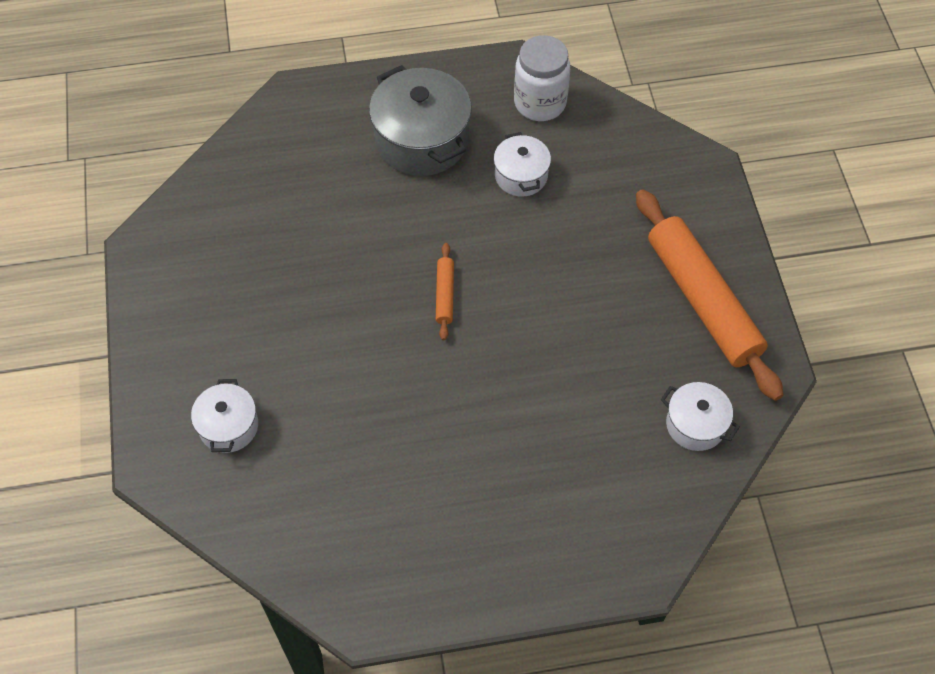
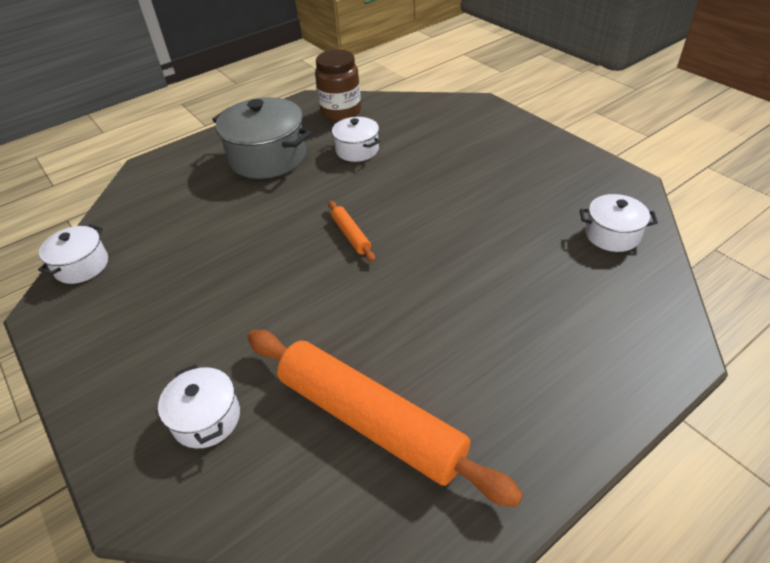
camera: 25 degrees left, 15 degrees down
(187, 208) = (82, 266): none -> white pot
(540, 103) = (341, 112): white jar -> brown jar
(703, 300) = (543, 165): orange rolling pin -> orange rolling pin (370, 420)

